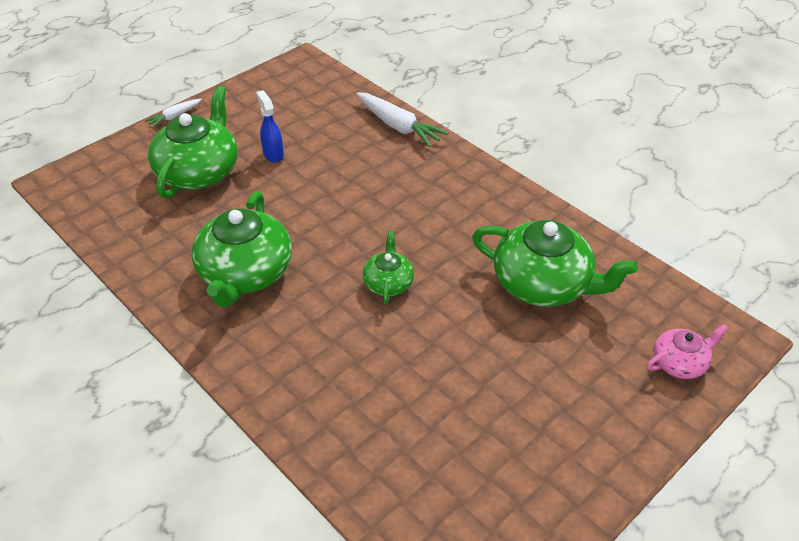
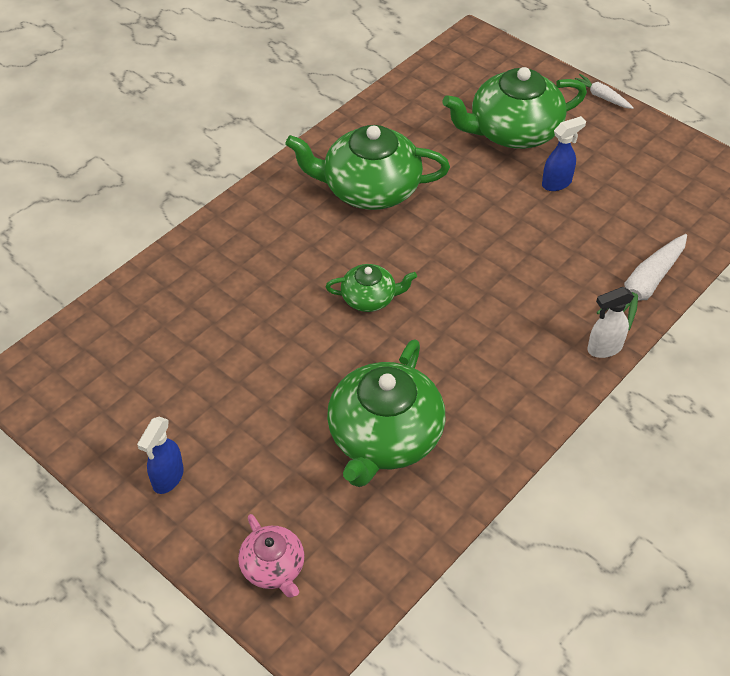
camera: 85 degrees right, 5 degrees up
(199, 171) = (513, 131): green teapot -> green teapot turned 150 degrees clockwise
(456, 154) = (604, 348): none -> white spray bottle
(599, 442) = (167, 478): none -> blue spray bottle

